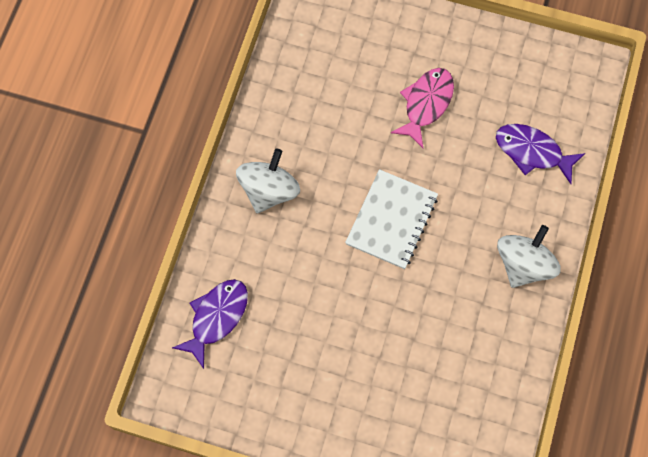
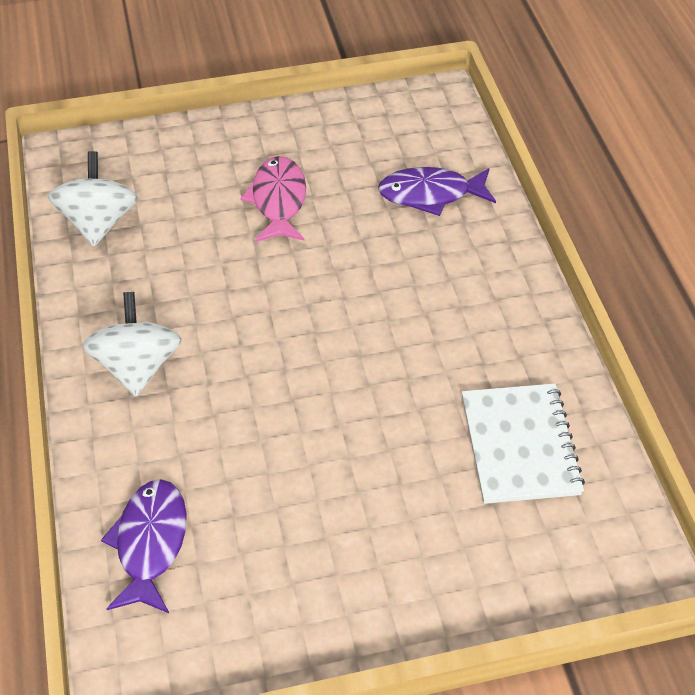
camera: 30 degrees left, 20 degrees down
(391, 220) = (314, 328): white notebook -> white notebook (519, 445)
(523, 264) = (501, 302): white spinning top -> white spinning top (99, 222)

